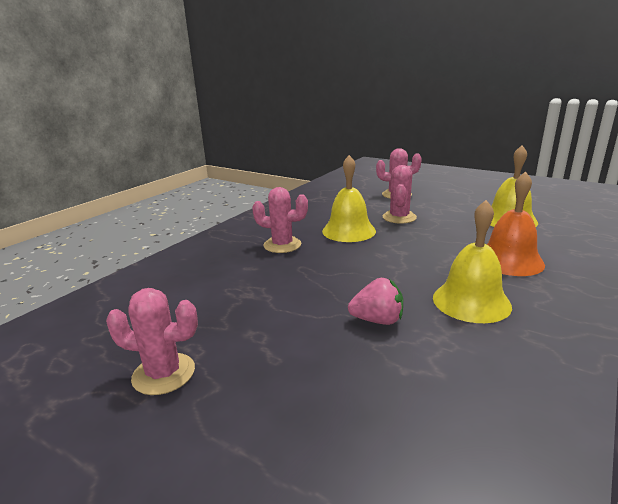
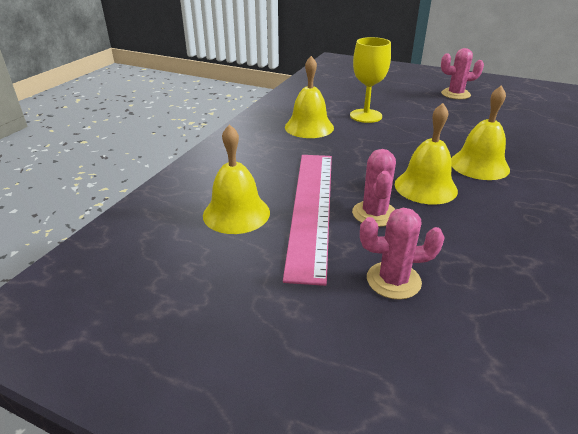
camera: 170 degrees right, 10 degrees up
(282, 245) = (479, 165): pink cactus -> yellow bell
(377, 320) = (366, 116): pink strawberry -> yellow goblet
(448, 221) = (312, 208): none -> pink ruler
(509, 260) = (268, 157): orange bell -> none

